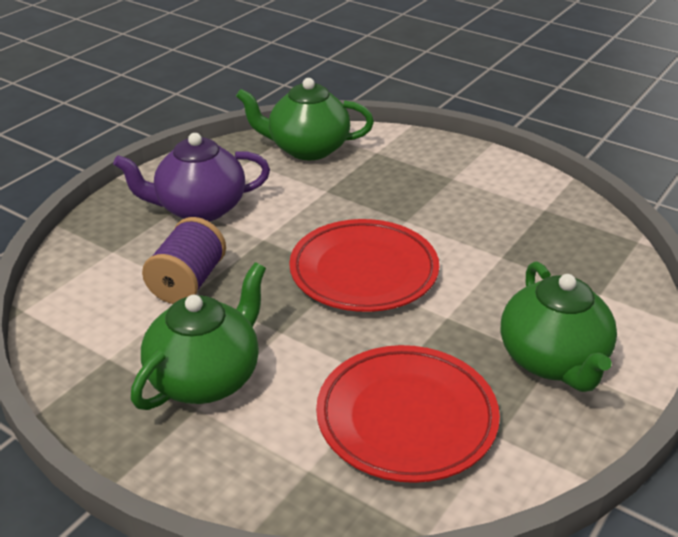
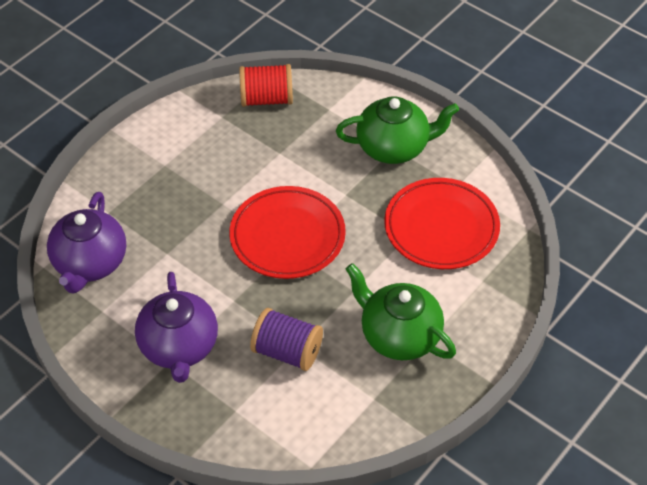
camera: 85 degrees left, 15 degrees up
(307, 149) = (90, 263): green teapot -> purple teapot
(591, 240) = (266, 99): none -> red spool

